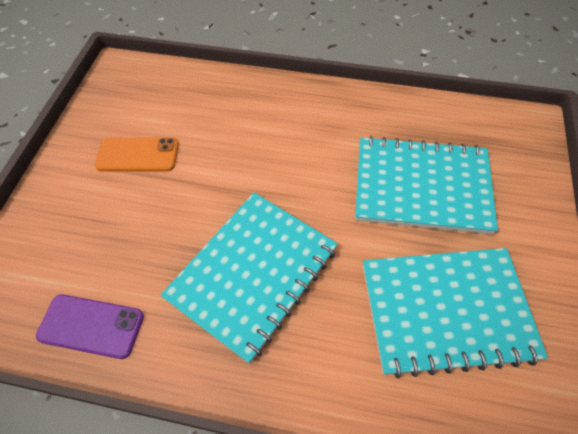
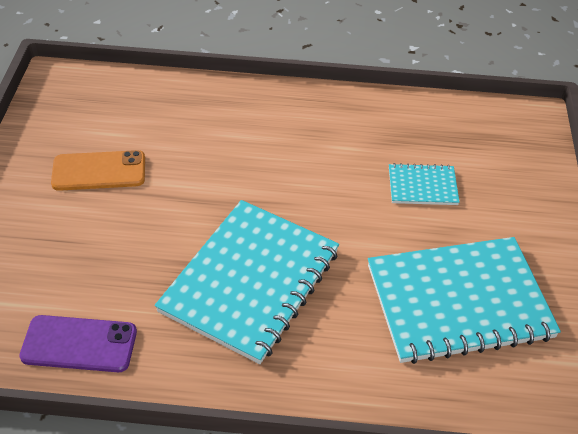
camera: 10 degrees left, 10 degrees down
(421, 187) = (422, 186): turquoise notebook -> turquoise notebook, size x0.47

